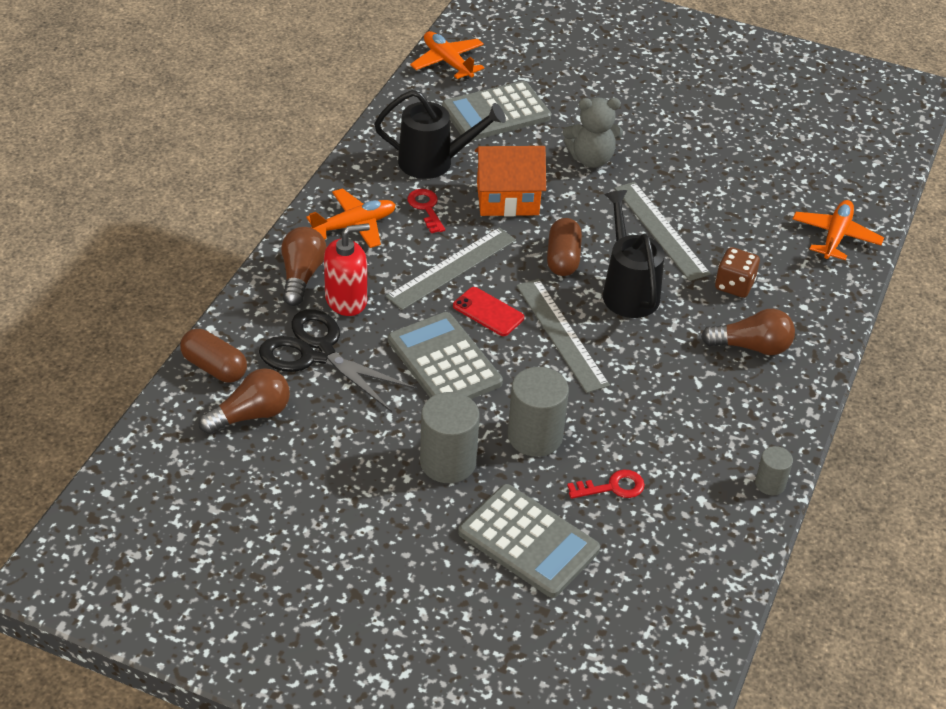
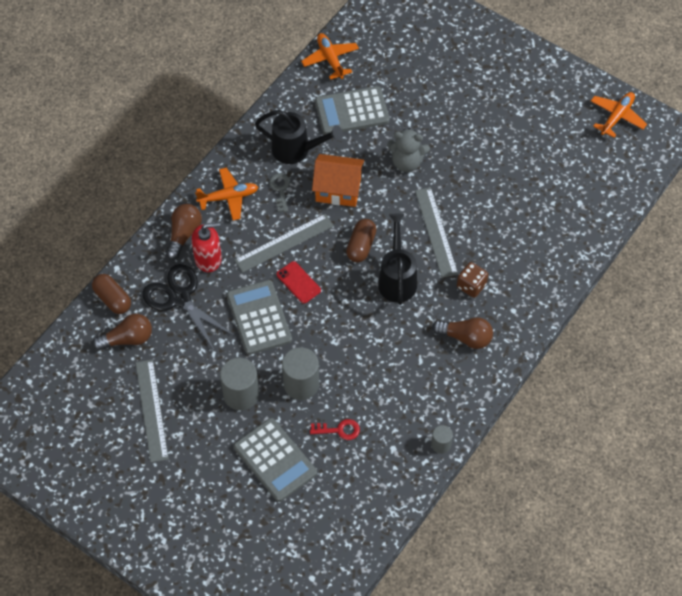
camera: 15 degrees right, 15 degrees up
(426, 208) = (280, 189): red key -> grey key
(561, 334) = (341, 308): grey ruler -> grey ruler (151, 410)
(835, 236) = (557, 255): orange plane -> orange plane (617, 117)

